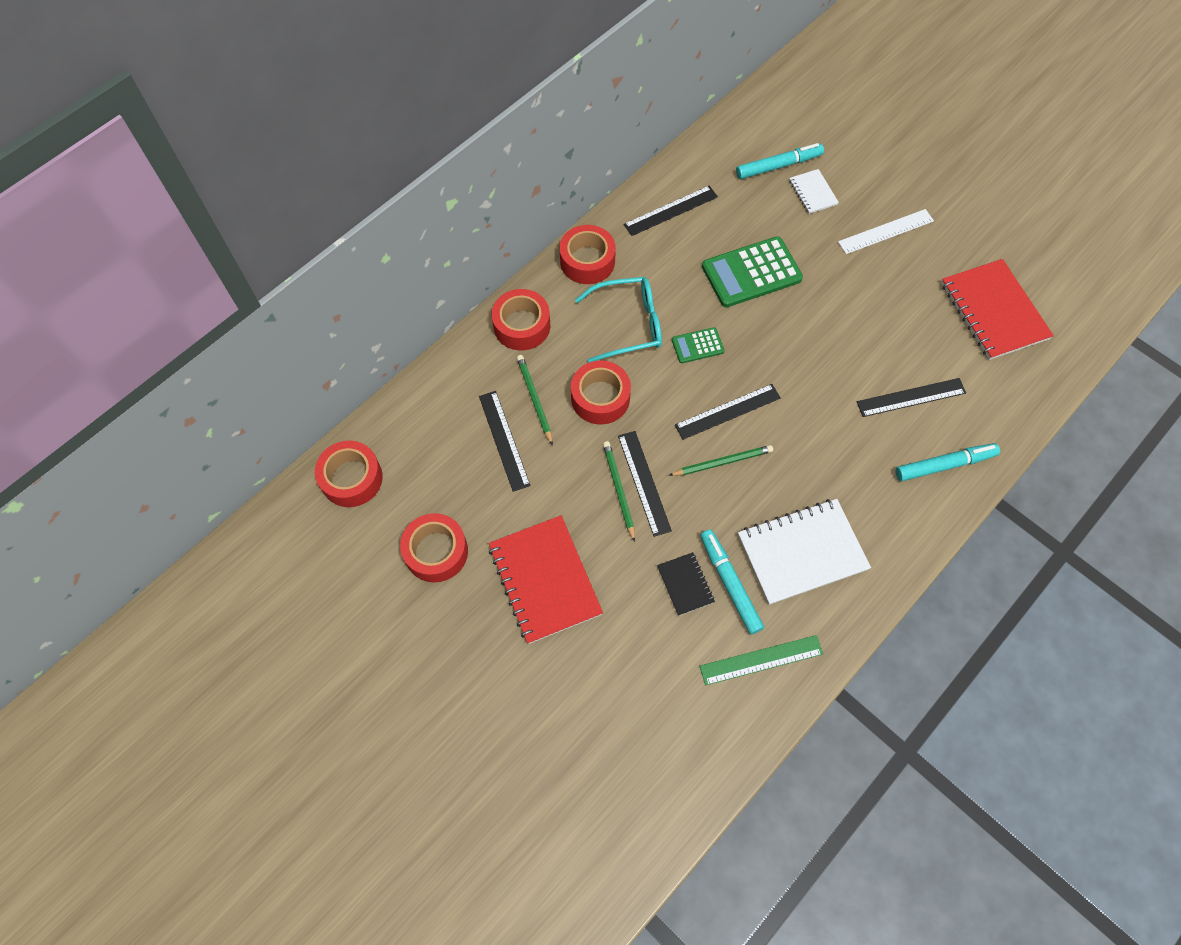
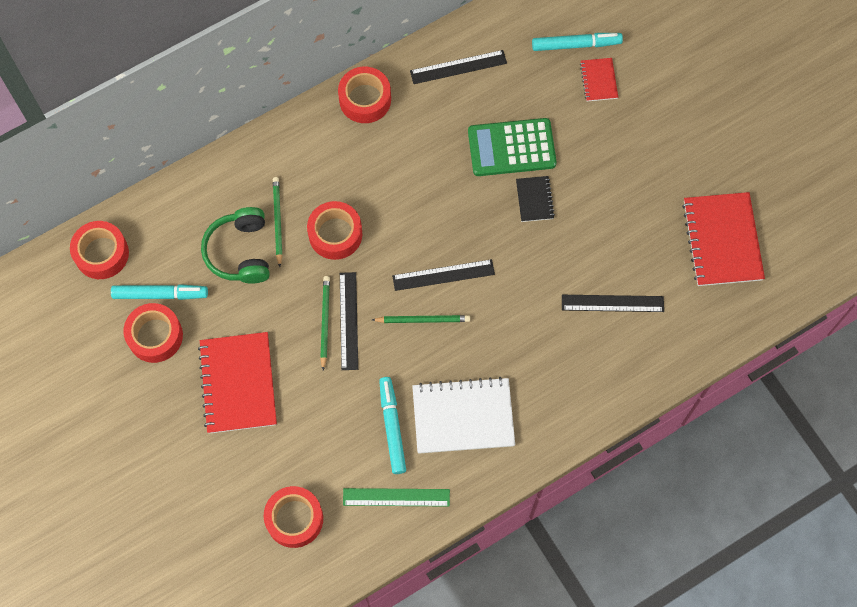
camera: 15 degrees right, 5 degrees up
(504, 440) = (240, 252): black ruler -> green headphones
(522, 326) = (287, 148): red tape -> red tape (294, 519)
(628, 324) = (382, 171): turquoise glasses -> none
(685, 584) = (354, 418): black notebook -> black notebook (534, 199)
(697, 346) = (438, 207): green calculator -> none
(813, 192) = (598, 80): white notebook -> red notebook
(886, 232) = (653, 137): white ruler -> none
(944, 465) = (617, 372): turquoise marker -> turquoise marker (160, 294)

